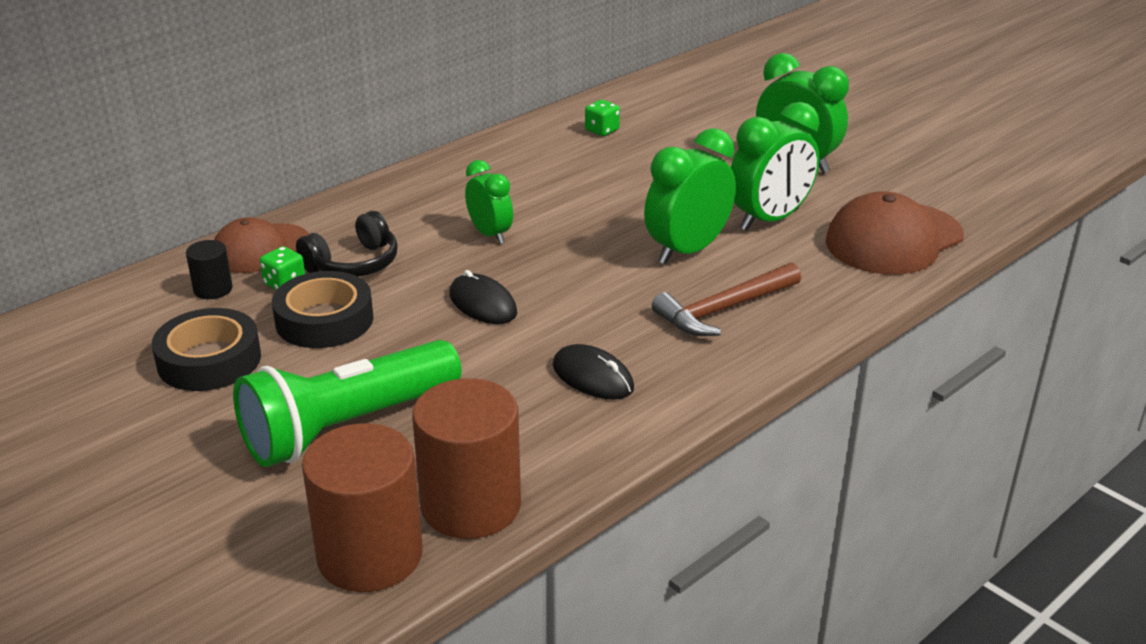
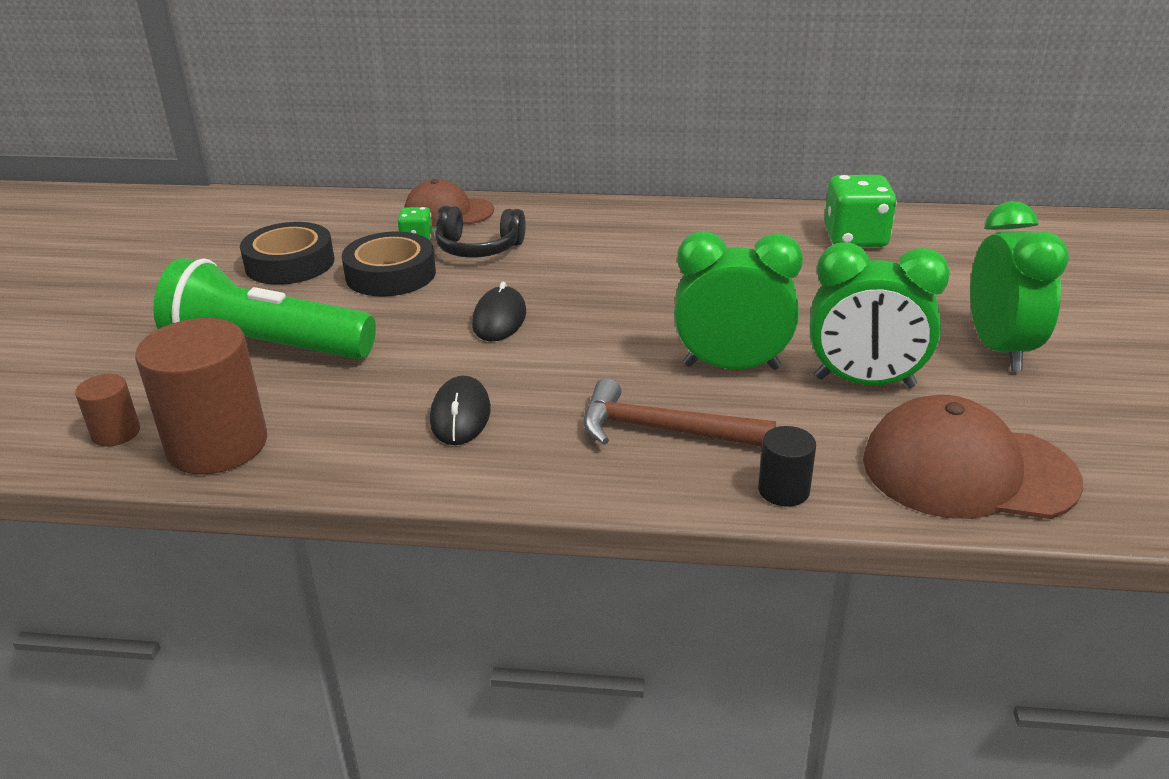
camera: 50 degrees right, 0 degrees up
(213, 289) = (376, 223): black cylinder -> black cylinder (783, 490)
(370, 555) = (116, 433): brown cylinder -> brown cylinder, size x0.48
(490, 234) = (604, 274): green clock -> none
(602, 130) = (855, 238): green dice -> green dice, size x1.89

